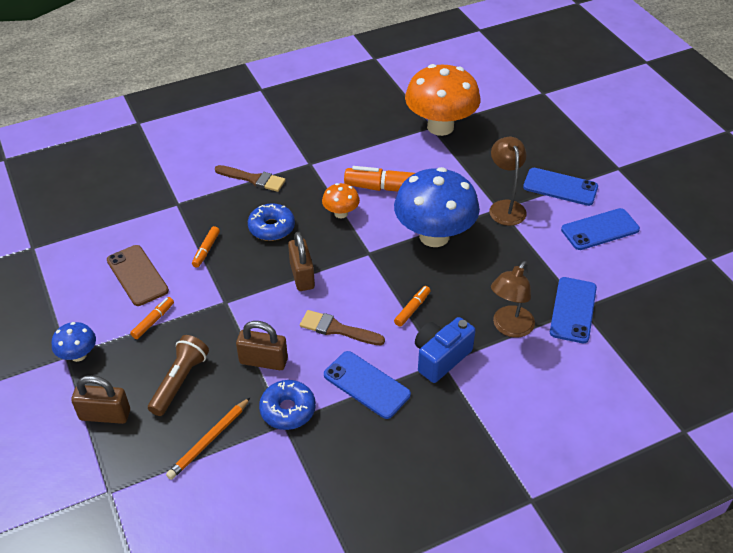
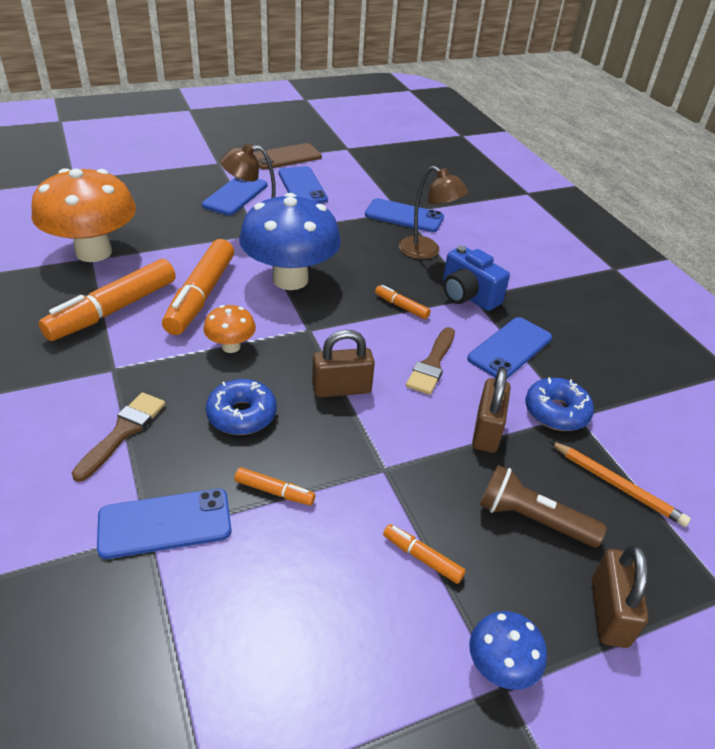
camera: 90 degrees left, 5 degrees down
(137, 275) = (319, 588): brown phone -> brown phone (286, 157)
(184, 208) = (165, 523): none -> blue phone
(372, 151) = (113, 310): none -> orange marker

